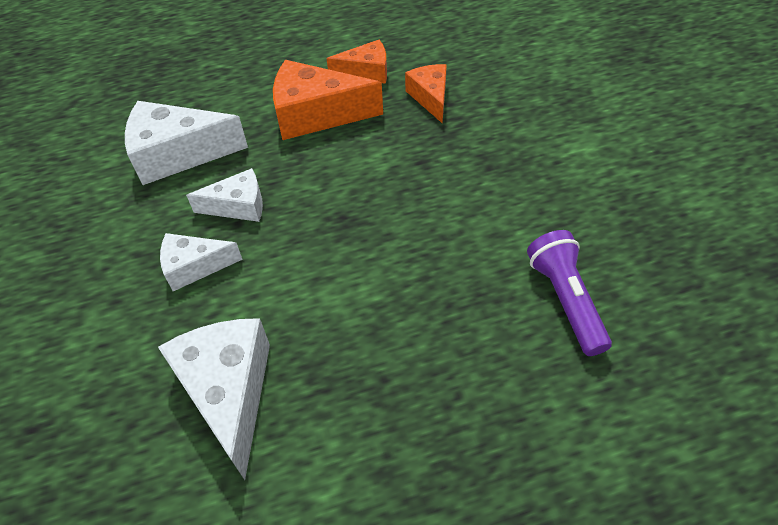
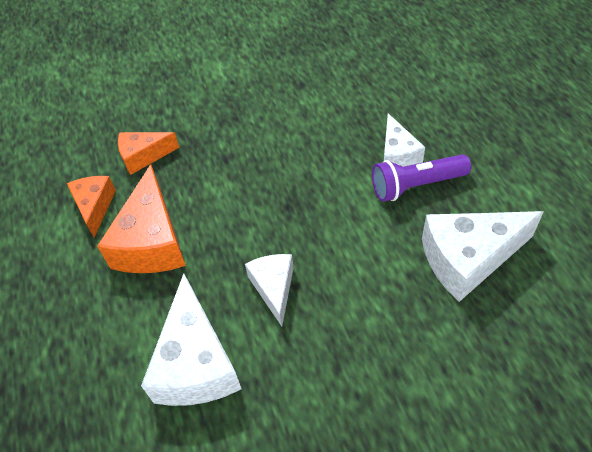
camera: 90 degrees left, 0 degrees up
(194, 267) = (349, 311): white cheese -> white cheese (397, 154)
(565, 300) = (359, 81): purple flashlight -> purple flashlight (416, 186)

